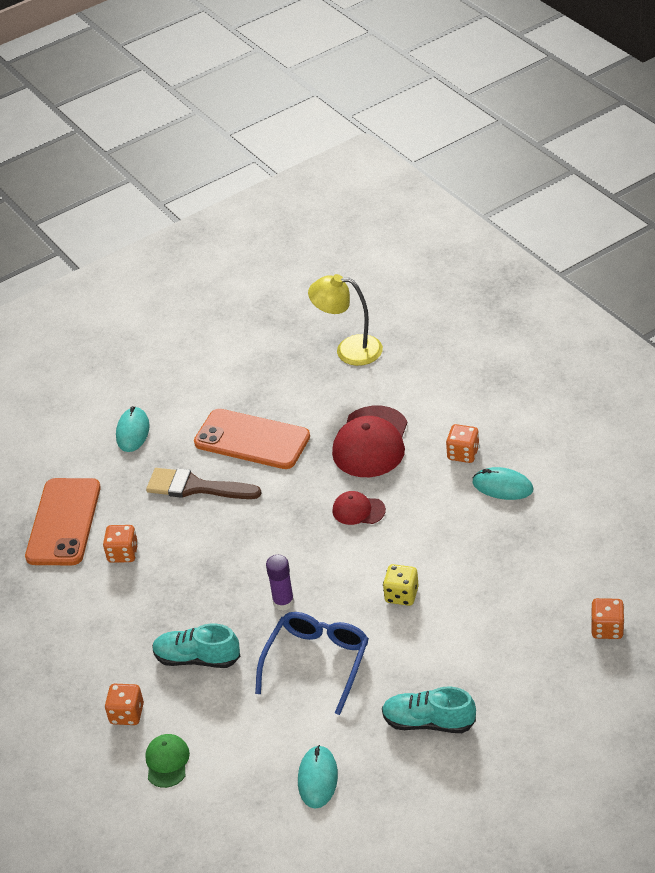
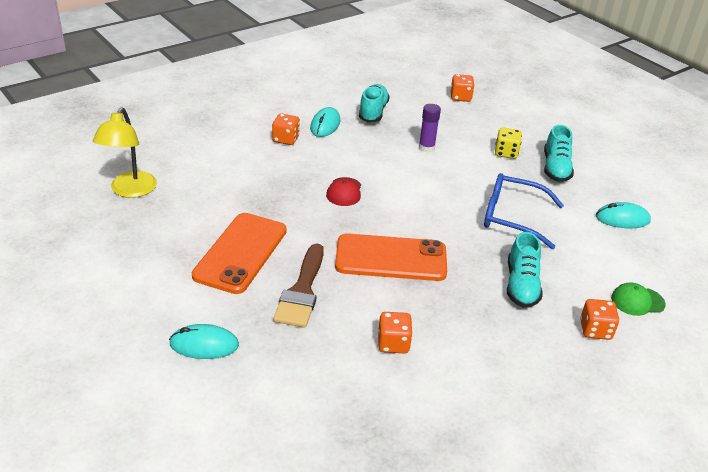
camera: 100 degrees left, 5 degrees down
(64, 522) = (344, 399): orange phone -> orange phone (391, 258)
(283, 602) = (450, 234): purple glue stick -> purple glue stick (426, 147)
(371, 442) = (262, 183): red cap -> none
(401, 595) = (437, 174): yellow dice -> yellow dice (506, 153)
(544, 532) = (373, 112): none -> turquoise shoe

